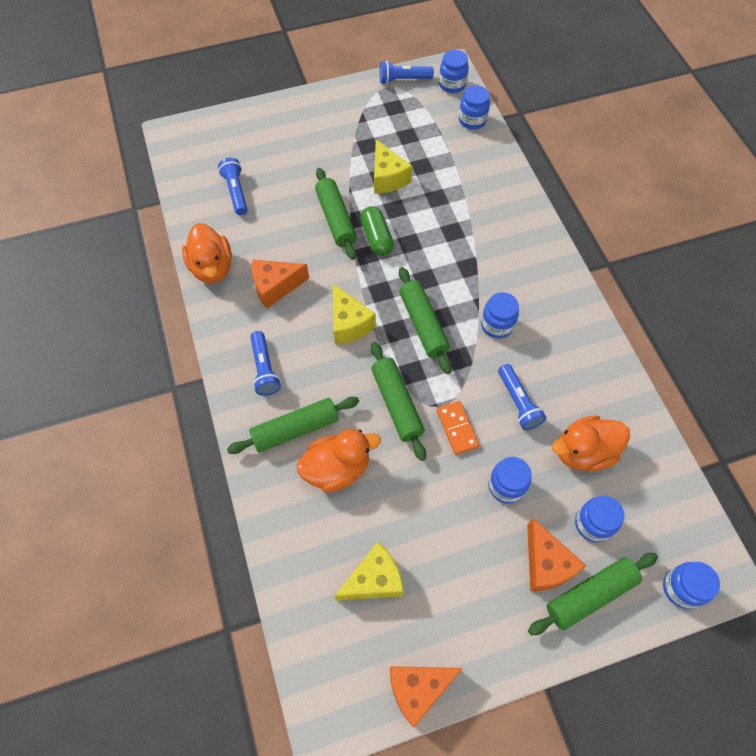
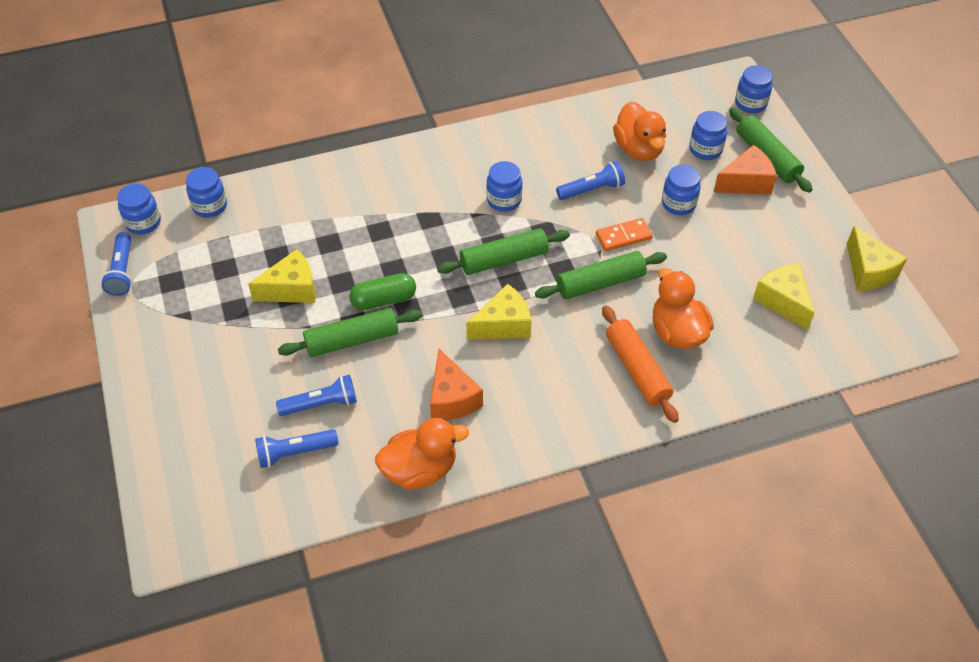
camera: 90 degrees left, 10 degrees down
(264, 369) = (565, 402): blue flashlight -> blue flashlight (321, 404)
(295, 429) = (637, 370): green rolling pin -> orange rolling pin
(418, 688) = (868, 271): orange cheese -> yellow cheese

